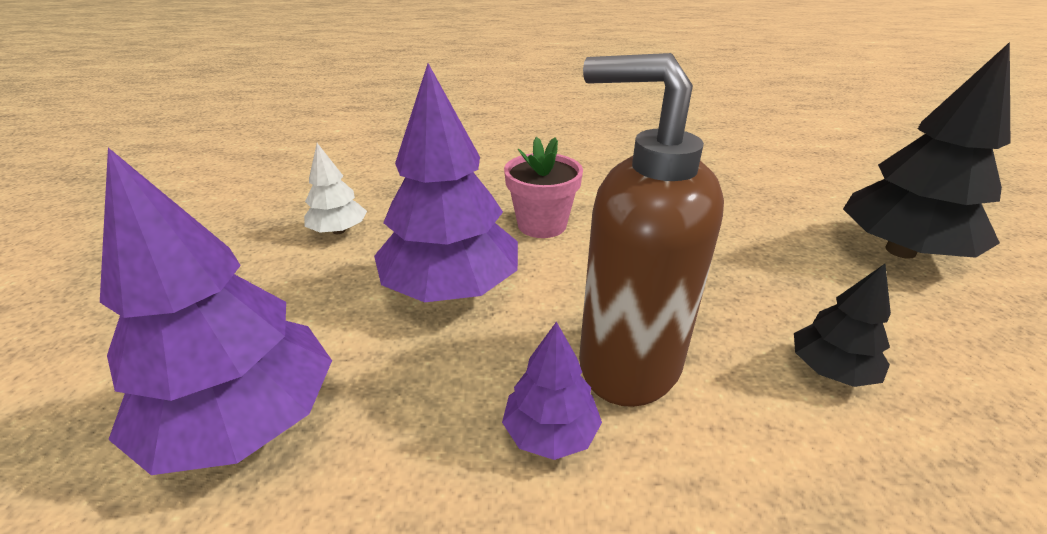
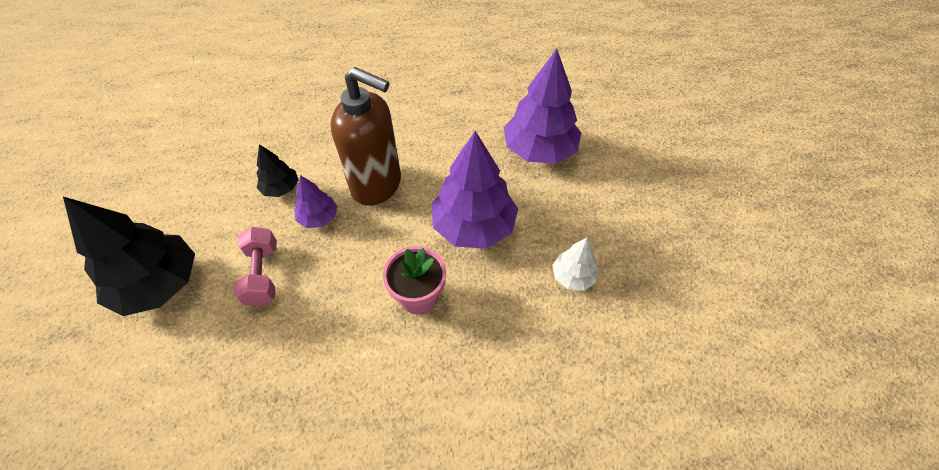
camera: 175 degrees right, 20 degrees up
(551, 432) = (415, 154): purple tree -> purple tree (318, 218)
(761, 252) = (262, 274): none -> pink dumbbell

